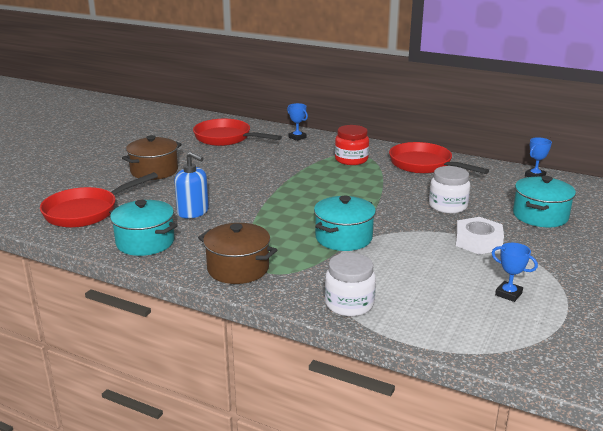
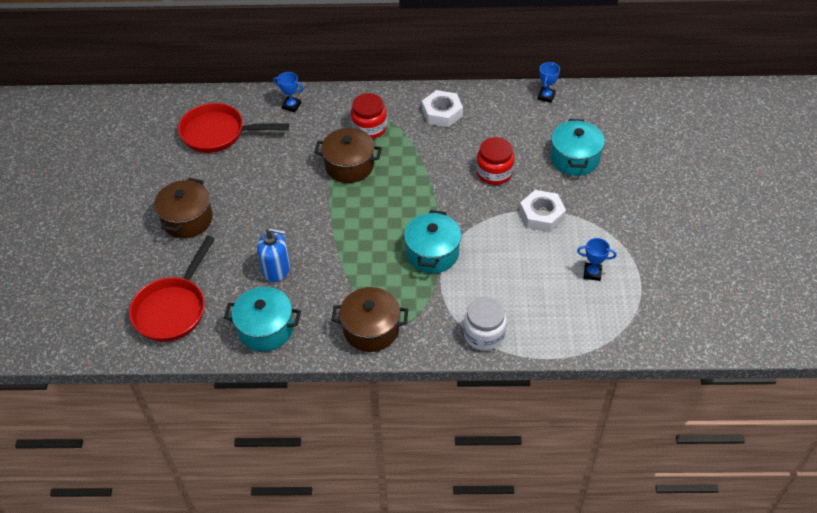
camera: 25 degrees left, 25 degrees up
(314, 174) = (349, 166): none -> brown pot
(424, 165) = (442, 113): red pan -> white nut
(448, 206) = (494, 173): white jar -> red jar

